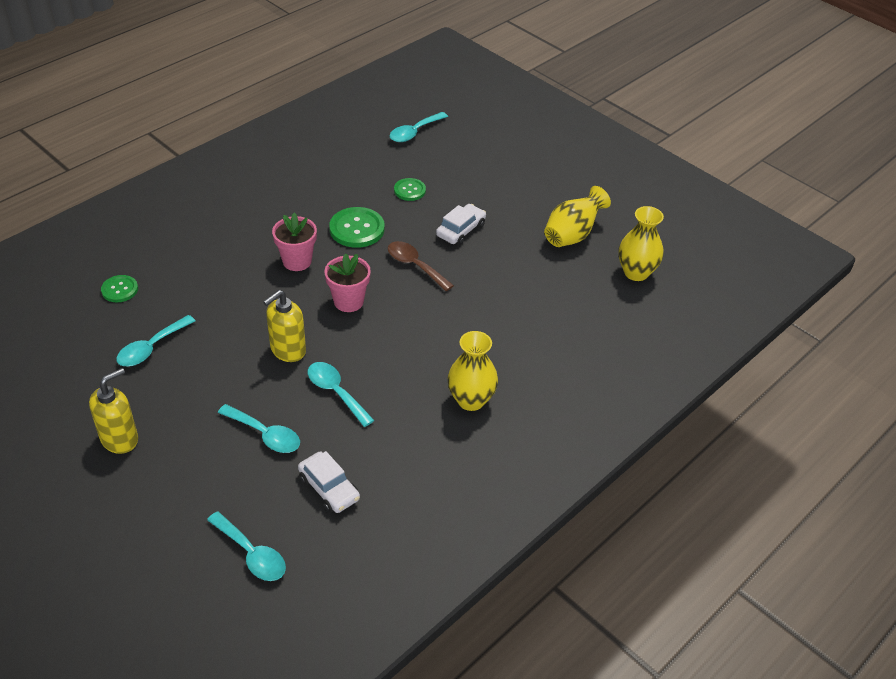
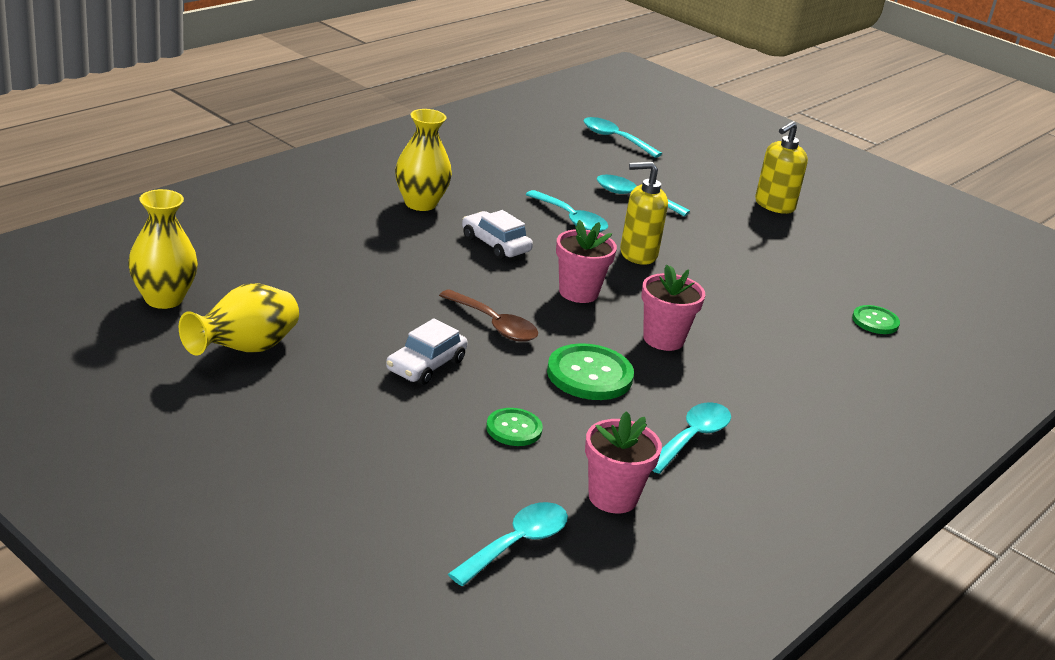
camera: 175 degrees right, 15 degrees down
(151, 348) = (794, 266): turquoise spoon -> turquoise spoon (692, 438)
(287, 350) = (637, 254): yellow soap dispenser -> yellow soap dispenser turned 135 degrees counterclockwise
(329, 488) = (559, 163): white car -> white car (495, 244)
(361, 155) = (612, 497): none -> pink flower pot

